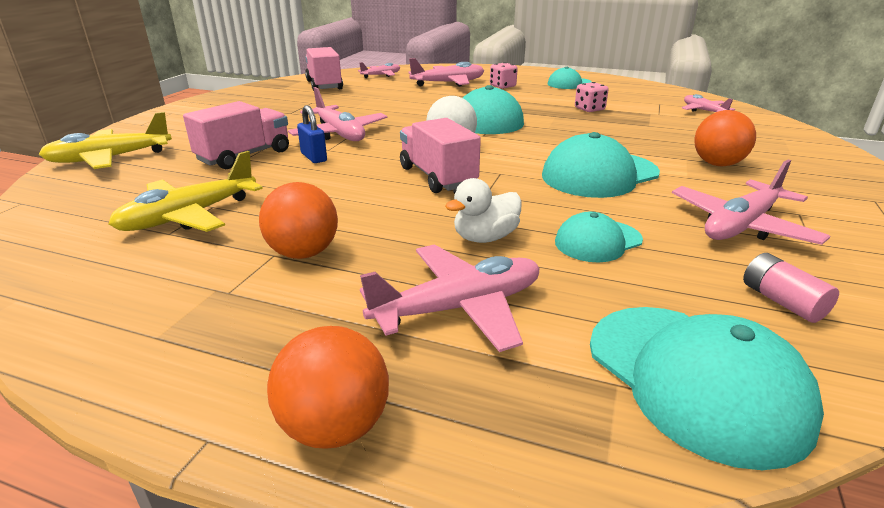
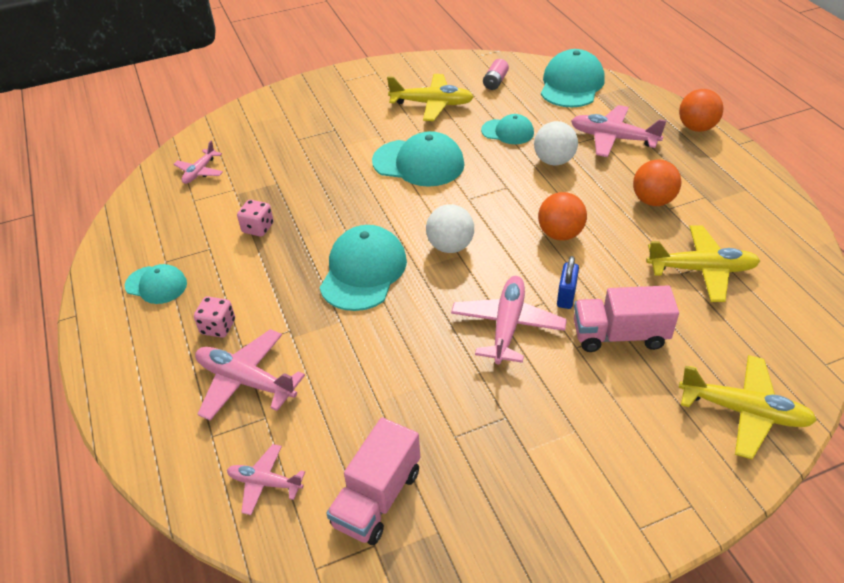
camera: 130 degrees left, 15 degrees up
(437, 177) = (511, 217): pink truck -> none
(485, 238) = (554, 161): white duck -> white ball
(717, 164) = (341, 132): orange ball -> orange ball (560, 234)
(741, 225) = (432, 104): pink plane -> yellow plane

